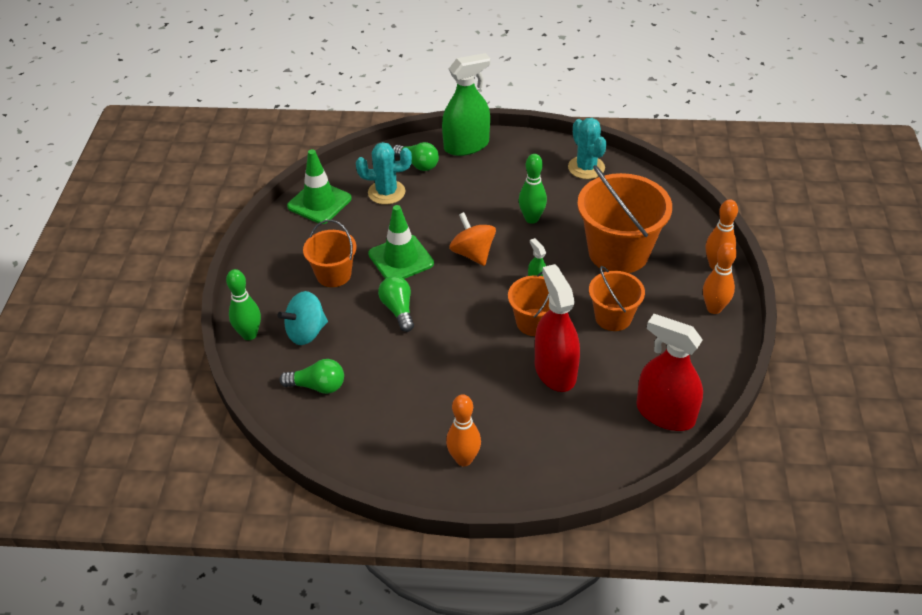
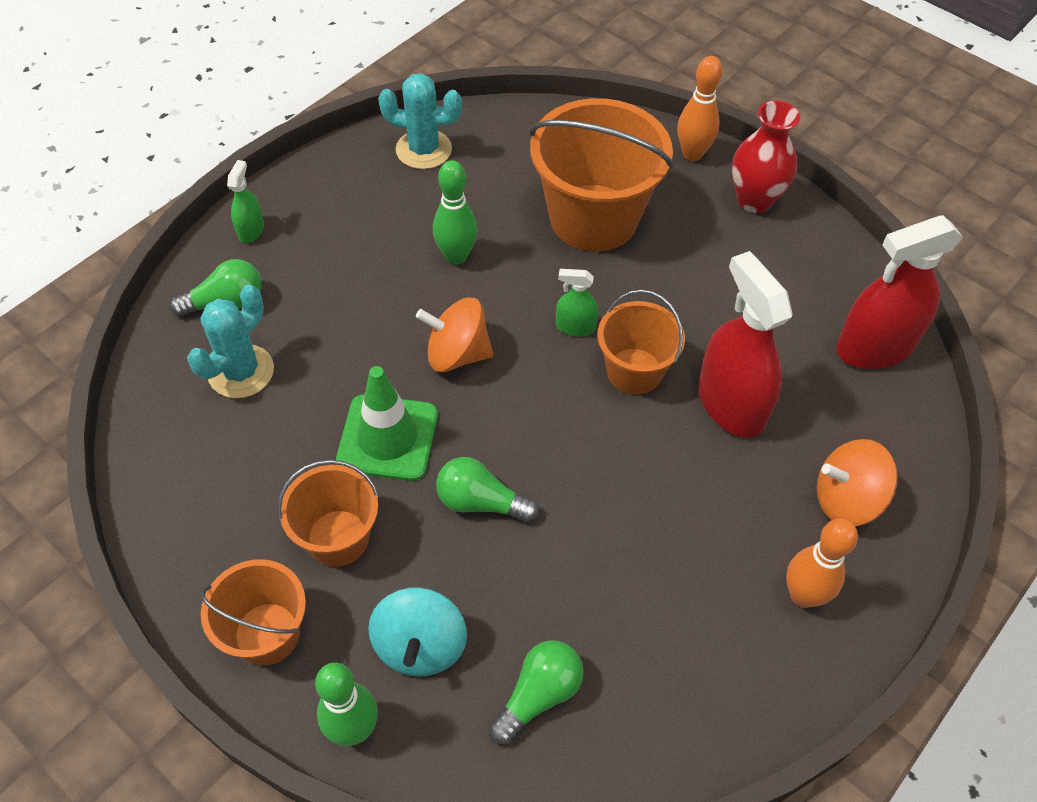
camera: 55 degrees left, 10 degrees up
(319, 202) = (171, 463): green traffic cone -> none
(466, 145) = (251, 230): green spray bottle -> green spray bottle, size x0.47
(543, 450) = (846, 499): none -> orange spinning top
(555, 371) = (731, 404): red spray bottle -> red spray bottle turned 45 degrees clockwise
(613, 317) = (692, 293): orange bucket -> orange bucket (267, 633)
(714, 308) = (754, 200): orange bowling pin -> red vase

